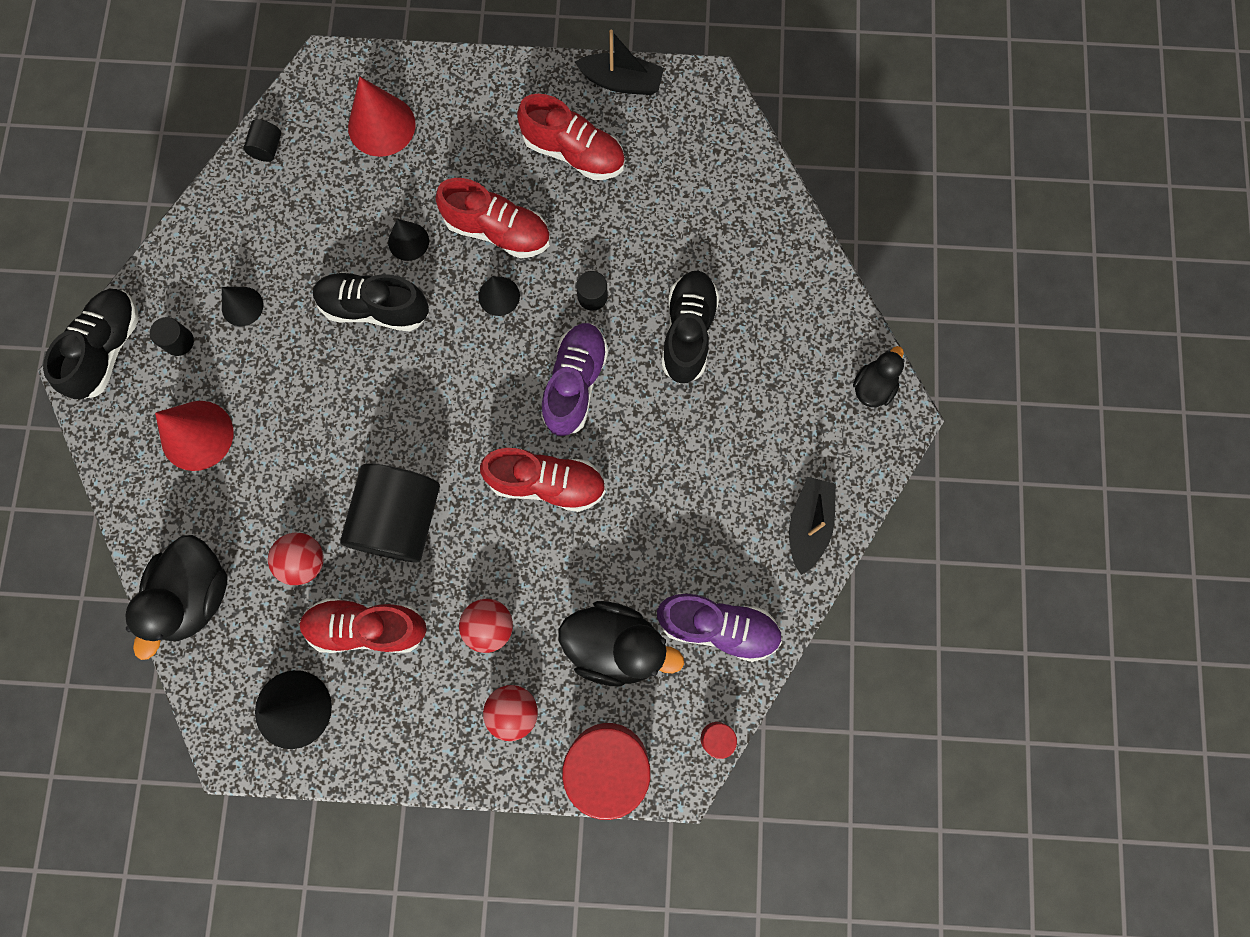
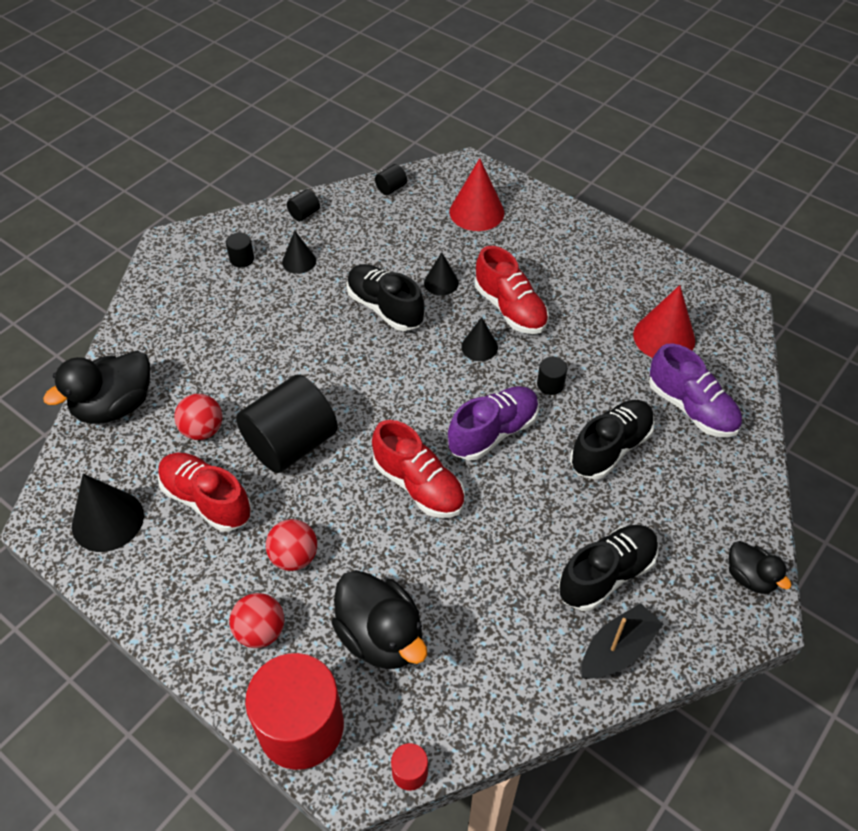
camera: 35 degrees right, 25 degrees down
(108, 349) = (195, 240): black shoe -> black shoe (606, 575)
(197, 435) = (204, 315): red cone -> red cone (664, 337)
(199, 241) = (304, 214): none -> black cylinder
(574, 153) = (603, 291): red shoe -> none
(621, 82) = (671, 268): black boat -> none
(718, 627) = (478, 679): purple shoe -> purple shoe (691, 408)
(873, 387) = (750, 577): black duck -> black duck turned 75 degrees clockwise

